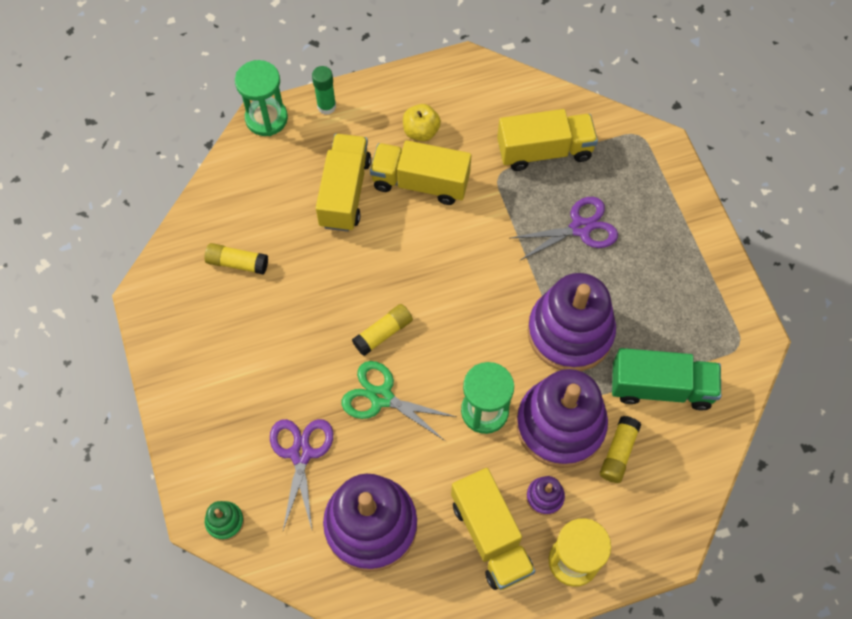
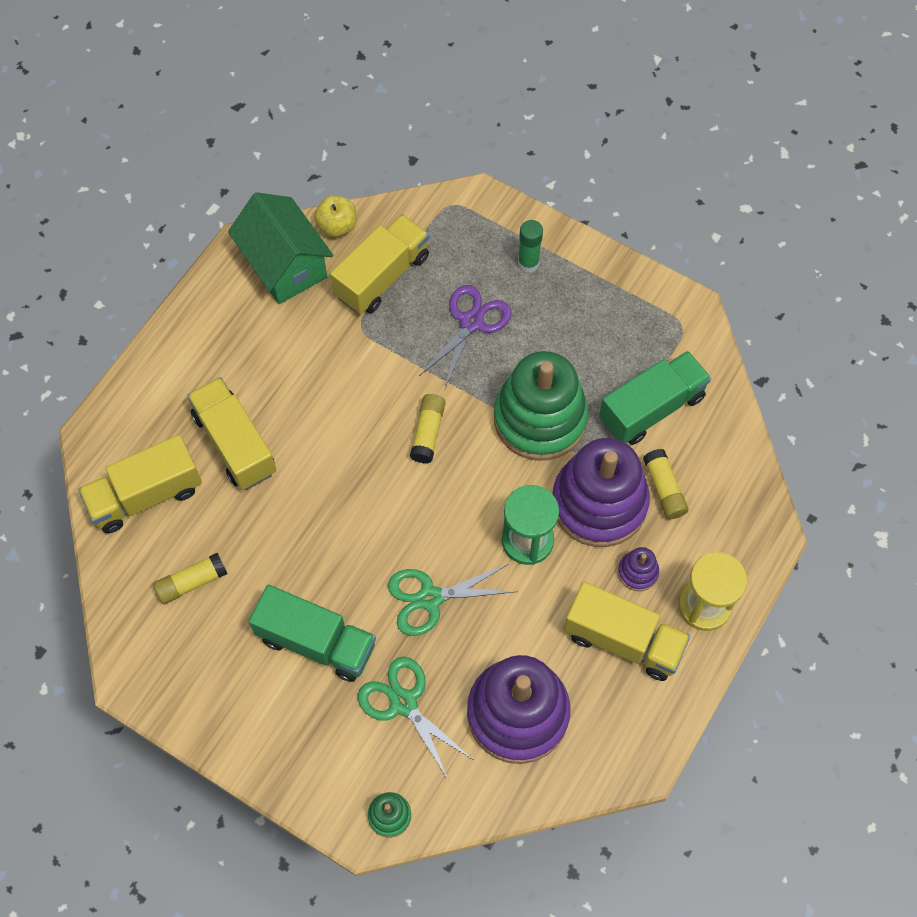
camera: 40 degrees left, 0 degrees up
(266, 118) = (97, 429): green hourglass -> none
(281, 366) = (316, 642): none -> green truck
(301, 454) = (404, 703): purple scissors -> green scissors
(326, 106) = (146, 377): green glue stick -> green glue stick (528, 263)
(383, 333) = (382, 542): yellow glue stick -> yellow glue stick (428, 432)
(420, 182) = (296, 384): yellow truck -> yellow truck (146, 495)
(421, 131) = (256, 337): yellow apple -> yellow apple (337, 226)
(483, 96) = (285, 265): none -> green house
(570, 332) = (540, 418): purple stacking toy -> green stacking toy

